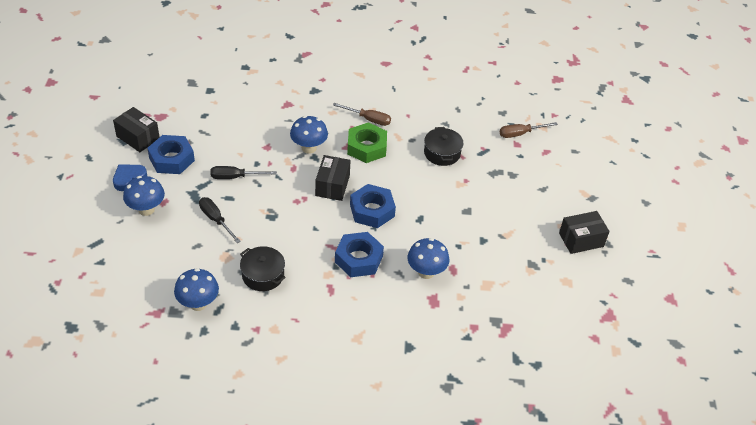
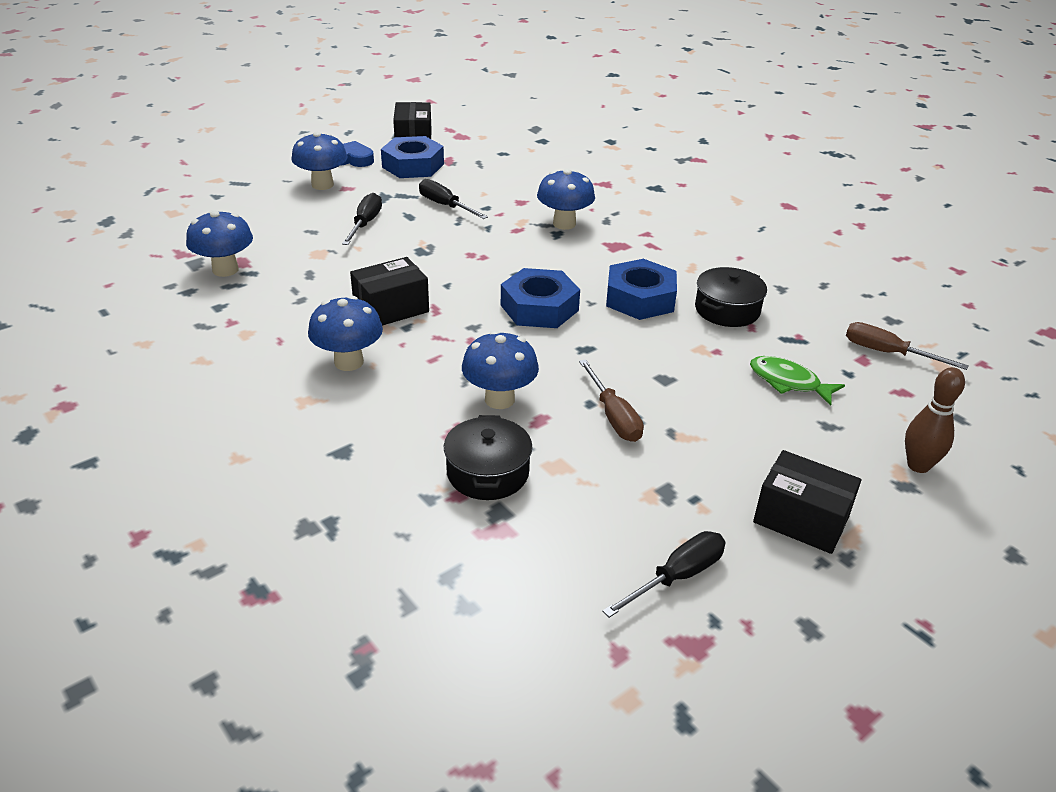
camera: 50 degrees right, 10 degrees down
(263, 275) = (322, 287): black pot -> black pot (487, 473)
(332, 185) = (533, 264): black box -> black box (391, 309)
(343, 305) = (349, 362): none -> blue mushroom
(359, 259) = (443, 337): blue nut -> blue nut (640, 298)
(366, 147) = (634, 256): green nut -> none
(368, 119) = (679, 236): brown screwdriver -> brown screwdriver (613, 416)
(507, 177) = (788, 382): none -> green fish
(576, 296) = (677, 577): none -> black screwdriver
(586, 185) = (918, 465): none -> brown bowling pin

